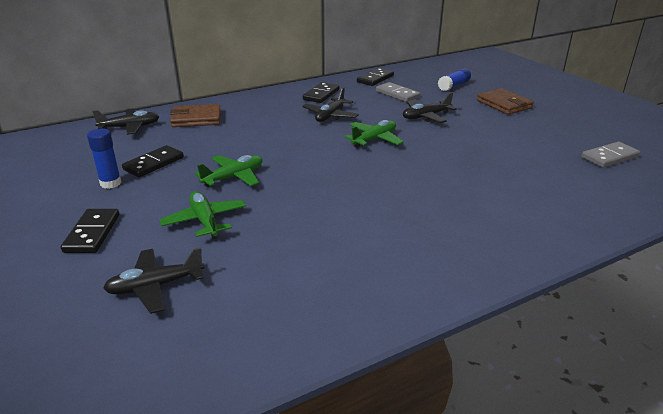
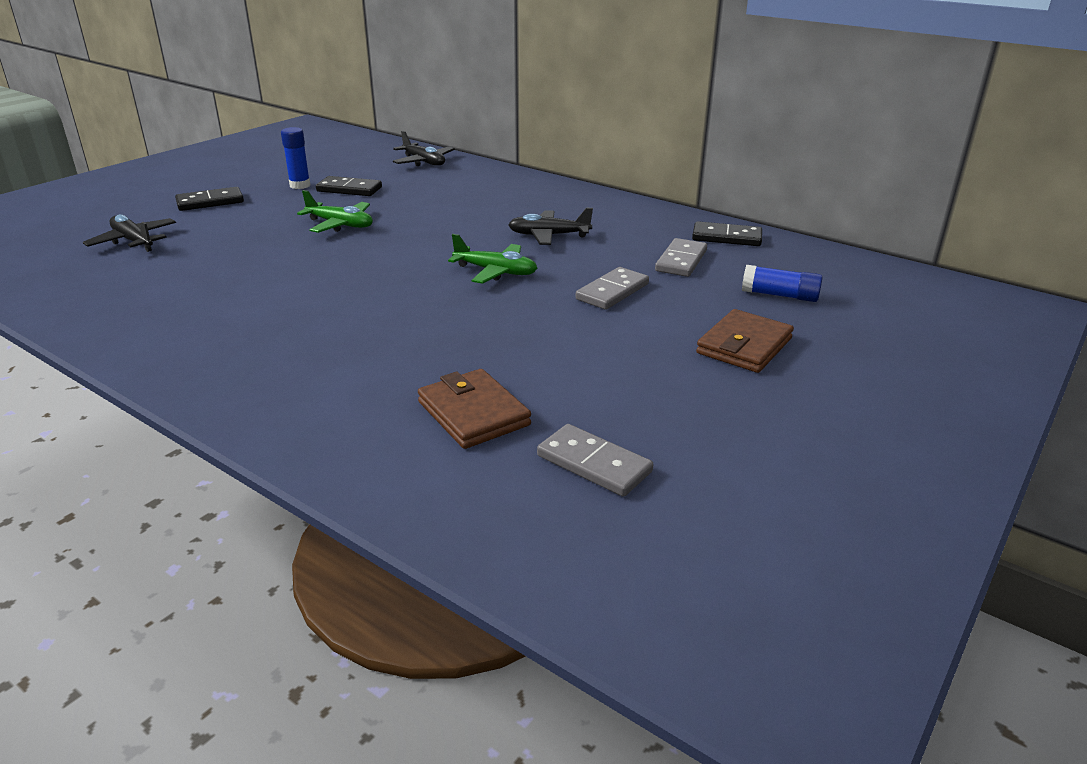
camera: 65 degrees right, 0 degrees up
(196, 119) = (470, 180): brown wallet -> brown wallet (473, 413)
(205, 221) = (245, 233): green plane -> none
(321, 95) = (617, 218): black domino -> none
(426, 117) = (612, 292): black plane -> grey domino

